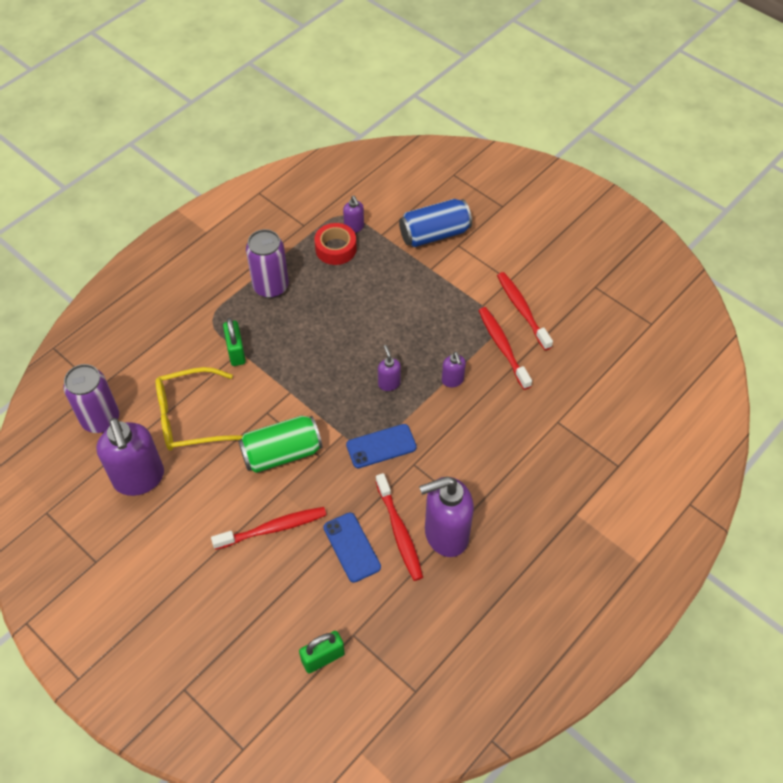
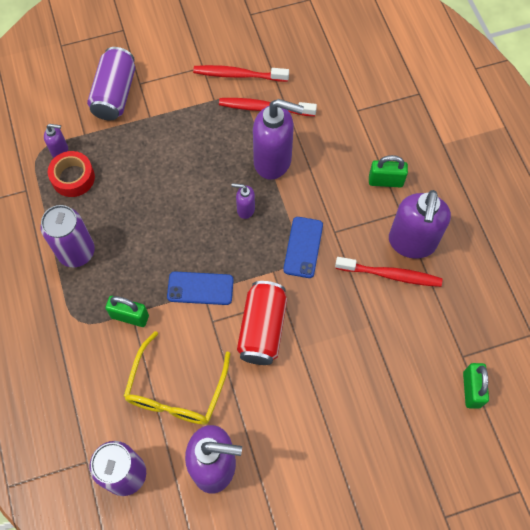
camera: 60 degrees left, 10 degrees up
(272, 528) = (332, 372): red toothbrush -> none
(282, 453) = (262, 329): green can -> red can
(352, 547) = (384, 318): blue phone -> blue phone (200, 288)
(434, 234) = (115, 94): blue can -> purple can
(452, 380) = (273, 161): purple soap dispenser -> purple soap dispenser, size x2.15
(497, 481) = (385, 181): none -> green padlock

